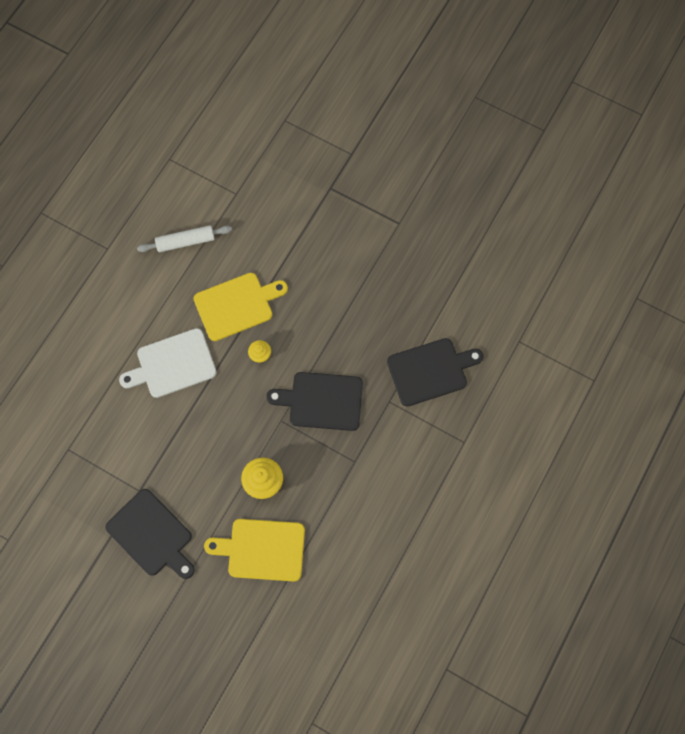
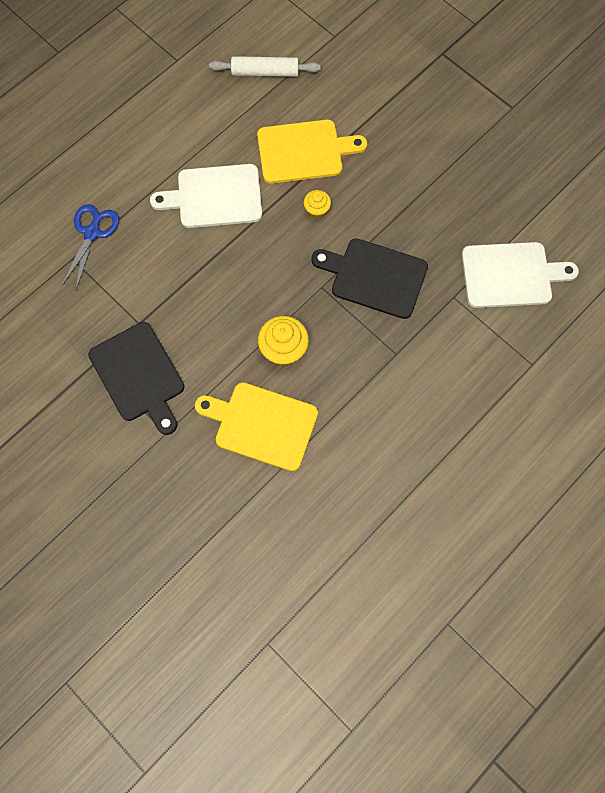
camera: 15 degrees right, 0 degrees up
(78, 422) = (92, 233): none -> blue scissors
(430, 371) = (511, 275): black cutting board -> white cutting board

